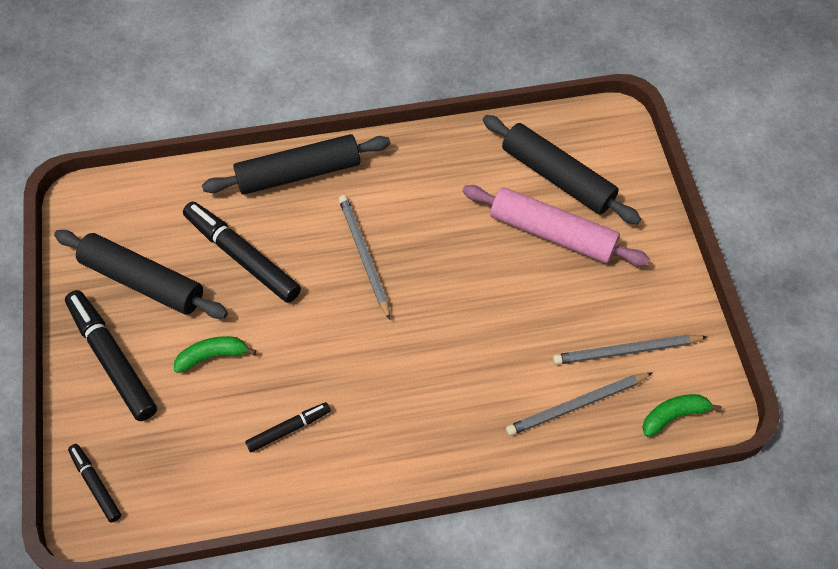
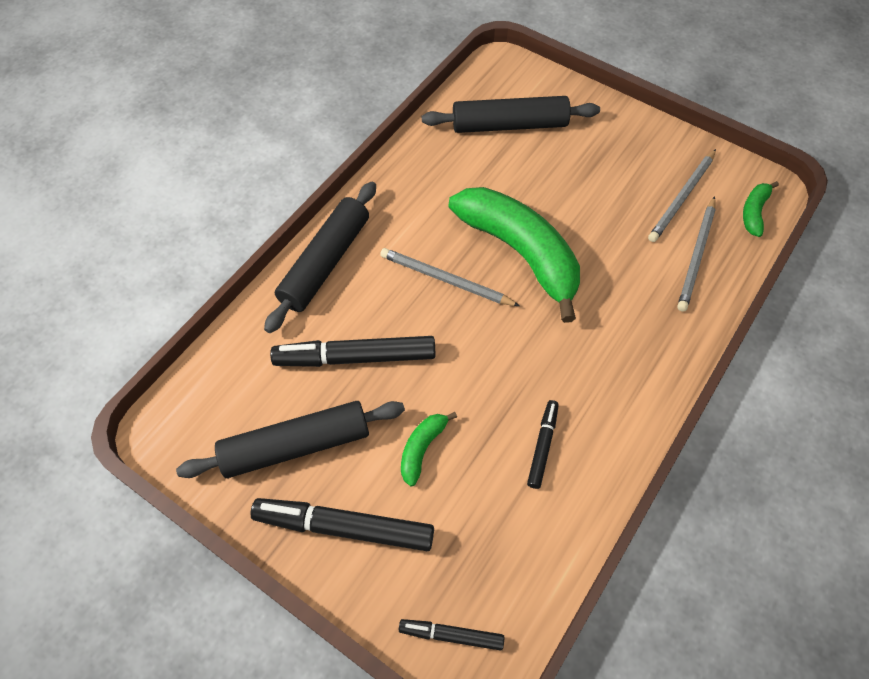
camera: 45 degrees left, 0 degrees up
(441, 283) = (520, 253): none -> green banana
(552, 233) = (549, 162): pink rolling pin -> none

